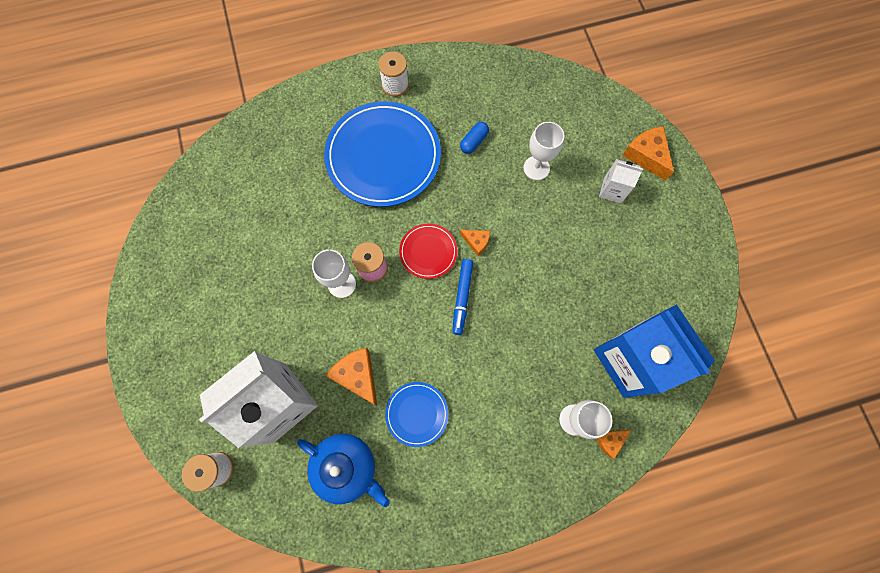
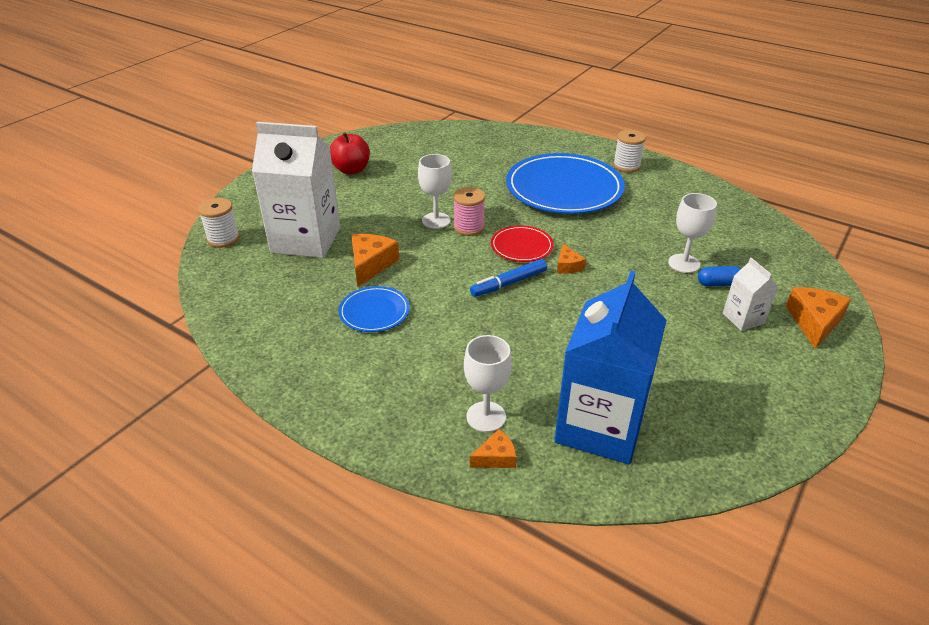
camera: 50 degrees right, 35 degrees down
(201, 292) = (351, 170): none -> red apple
(347, 467) = (286, 298): blue teapot -> none
(474, 142) = (648, 221): blue capsule -> blue capsule (719, 284)
(609, 440) = (496, 457): orange cheese -> orange cheese turned 135 degrees clockwise

